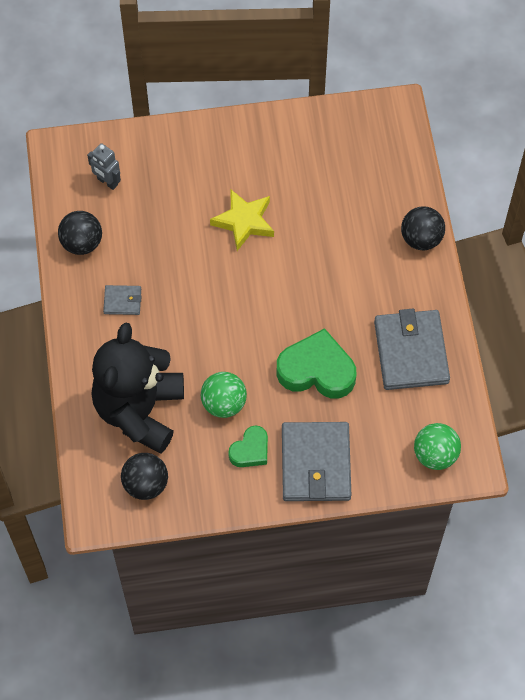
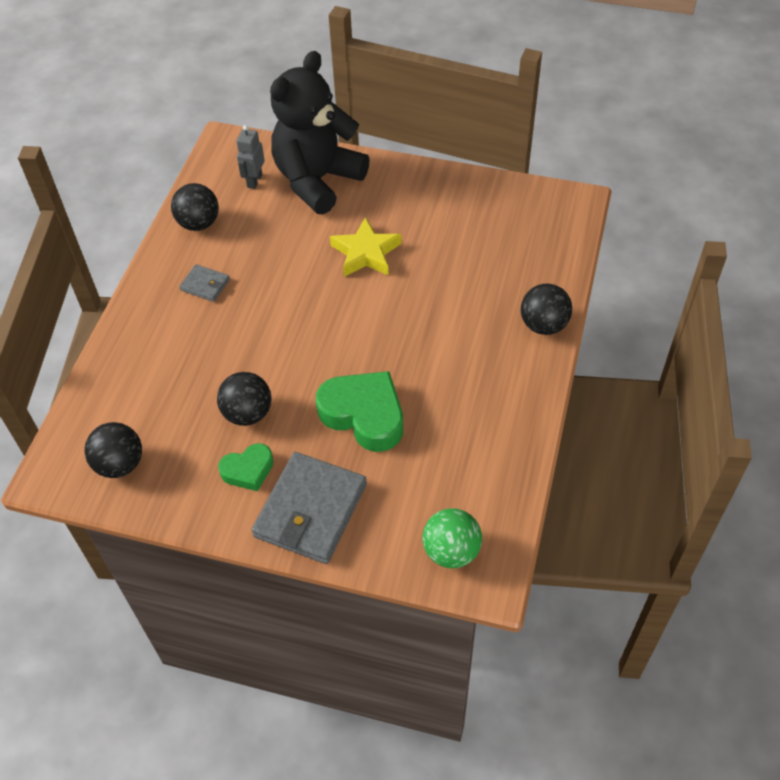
camera: 25 degrees right, 10 degrees down
(107, 182) = (254, 181): grey robot -> grey robot turned 45 degrees clockwise
(139, 410) = (159, 390): black teddy bear -> black teddy bear (317, 180)
(224, 403) = (247, 413): green ball -> black ball
(411, 352) = (477, 432): grey wallet -> none

